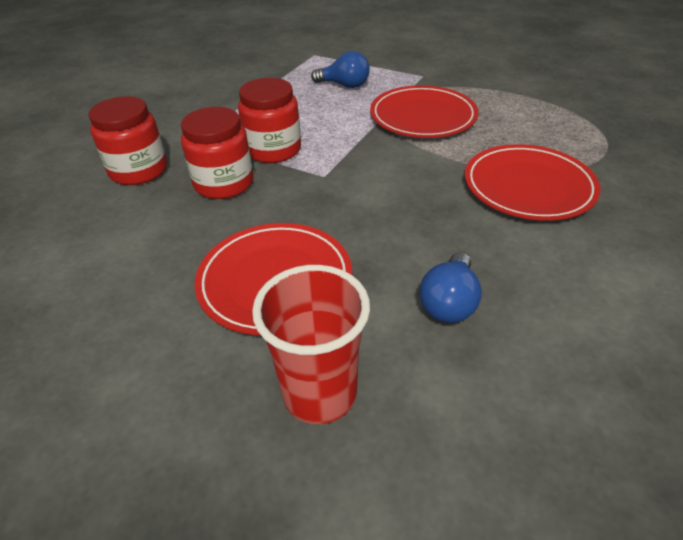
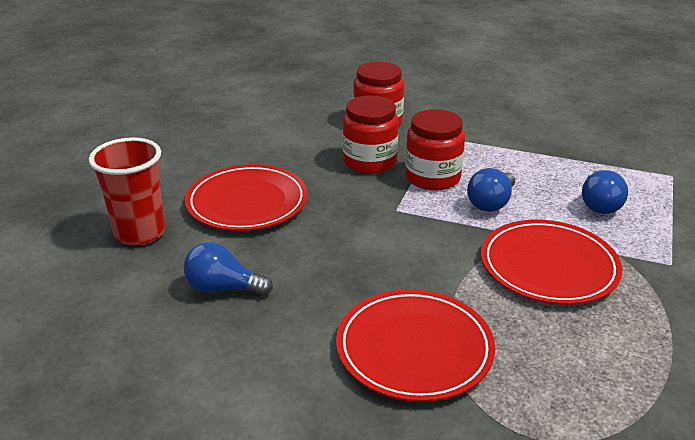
camera: 80 degrees right, 10 degrees down
(328, 127) = (491, 203): none -> blue light bulb

